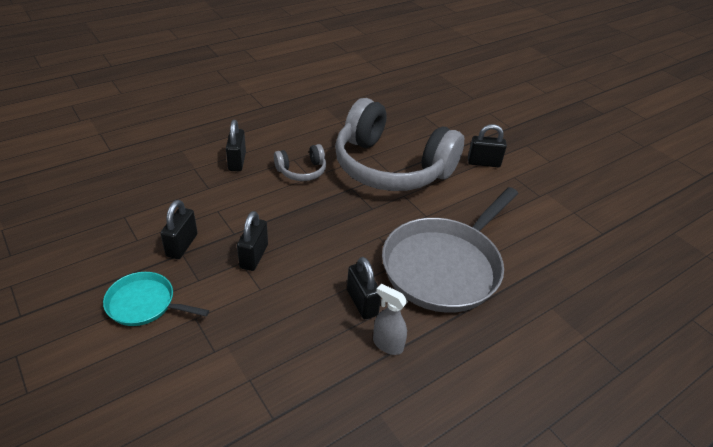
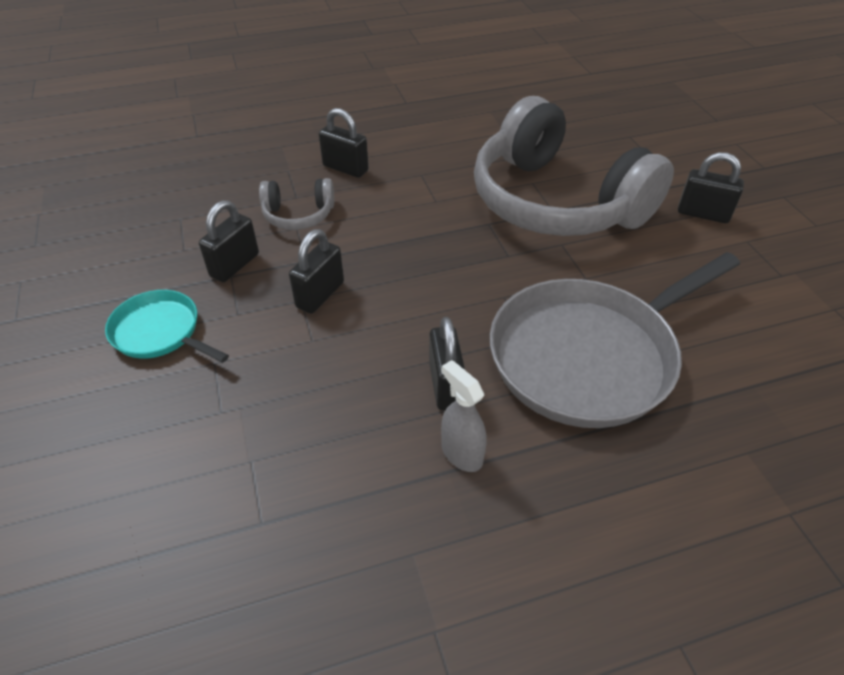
camera: 20 degrees right, 5 degrees up
(237, 161) = (345, 168): black padlock -> black padlock turned 75 degrees counterclockwise
(302, 171) = (427, 191): grey headphones -> grey headphones (298, 215)

